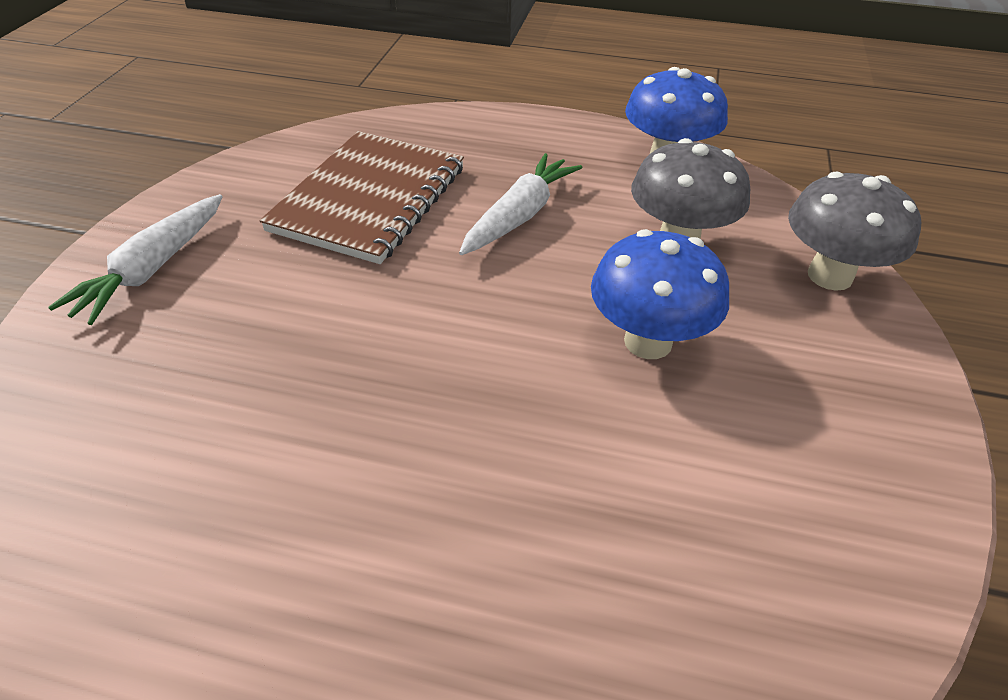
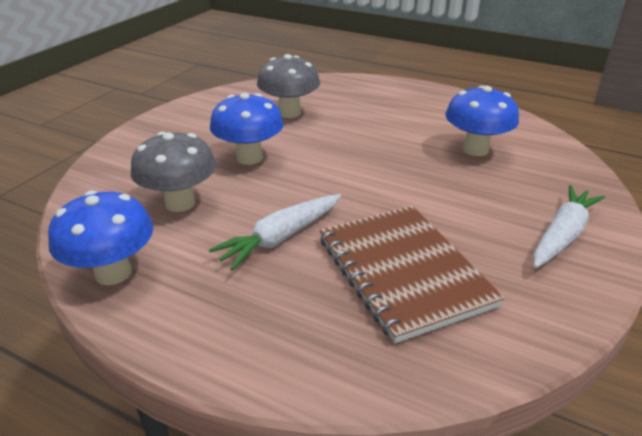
camera: 165 degrees left, 10 degrees down
(213, 443) = (475, 149): none -> blue mushroom
(369, 199) = (403, 271): brown notebook -> brown notebook turned 60 degrees counterclockwise
(830, 276) = (111, 172): grey mushroom -> grey mushroom (289, 113)

